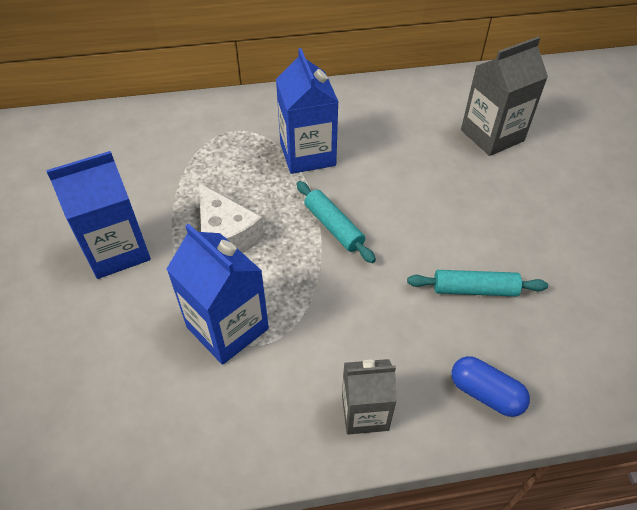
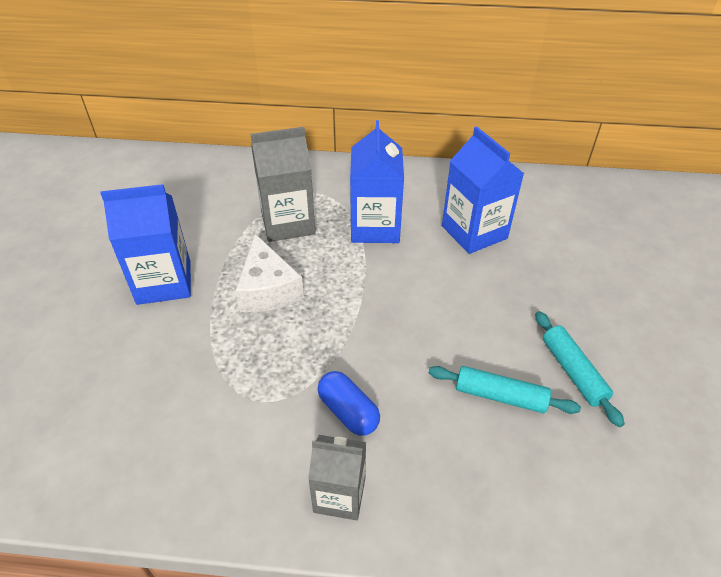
camera: 15 degrees right, 5 degrees down
(227, 328) = (236, 377): blue carton -> blue carton (474, 232)
(333, 227) = (375, 302): turquoise rolling pin -> turquoise rolling pin (572, 372)
(485, 394) = (474, 509): blue capsule -> blue capsule (348, 412)
(492, 135) = (573, 242): grey carton -> grey carton (288, 223)

